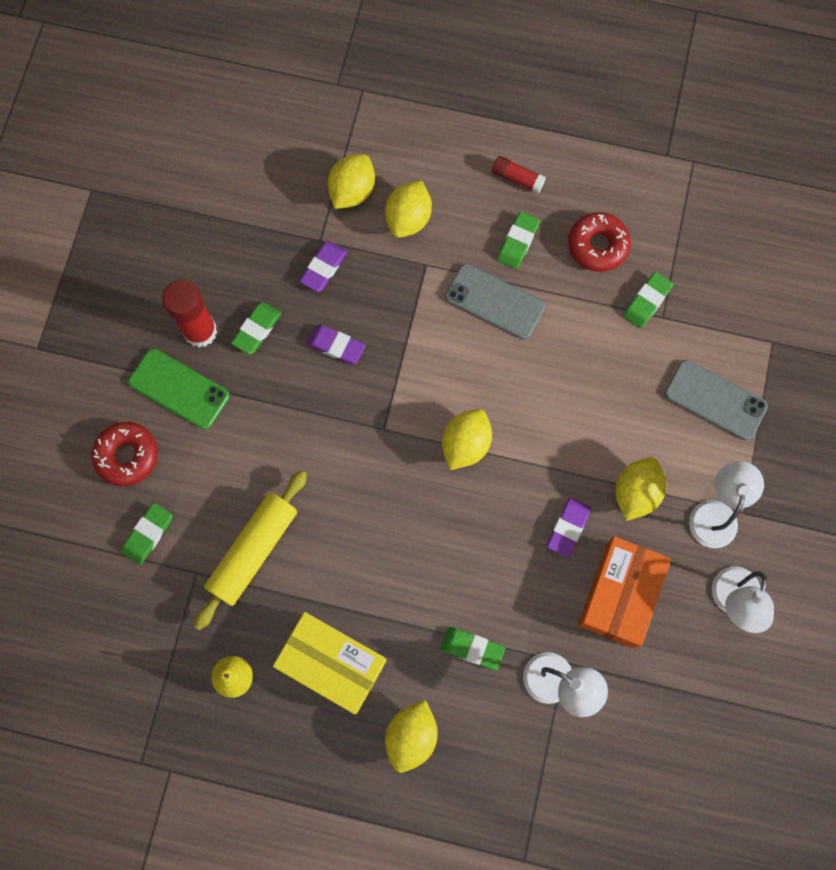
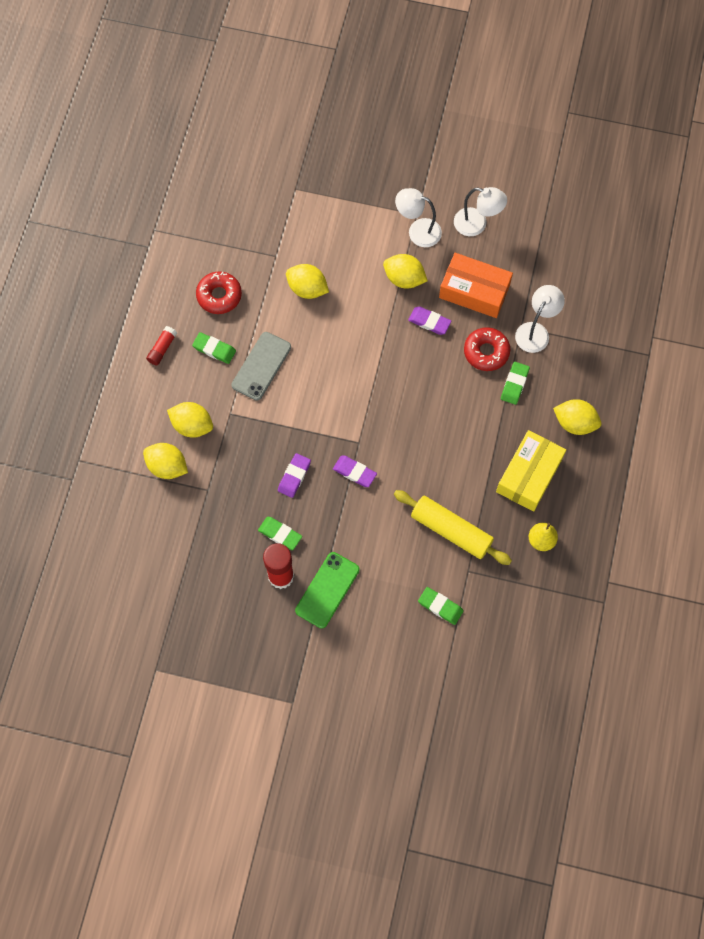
camera: 90 degrees left, 5 degrees down
(127, 456) = (380, 626): red donut -> red donut (486, 352)
(323, 268) = (231, 486): purple eraser -> purple eraser (354, 472)
(465, 444) = (370, 387): yellow lemon -> yellow lemon (307, 289)
(647, 302) = (264, 265): green eraser -> none
(715, 400) = (338, 226): grey phone -> none

